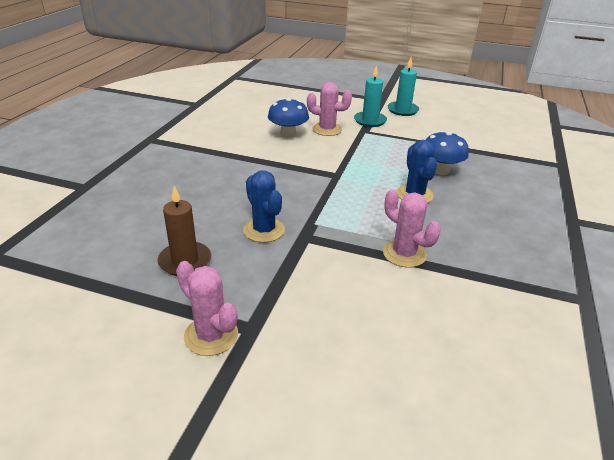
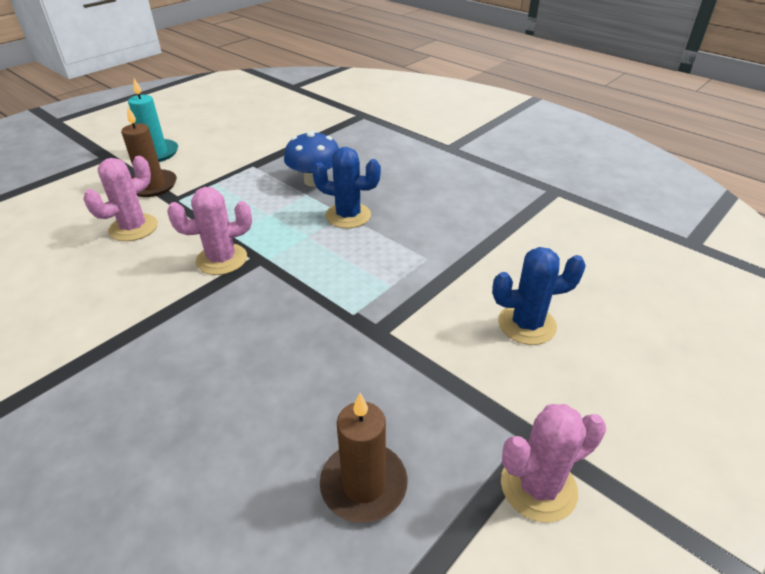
camera: 65 degrees left, 5 degrees up
(264, 230) = (338, 368): blue cactus -> blue cactus (526, 324)
(288, 134) = (103, 268): blue mushroom -> none
(370, 121) = (152, 186): turquoise candle -> brown candle
(404, 254) = (450, 263): pink cactus -> pink cactus (221, 259)

